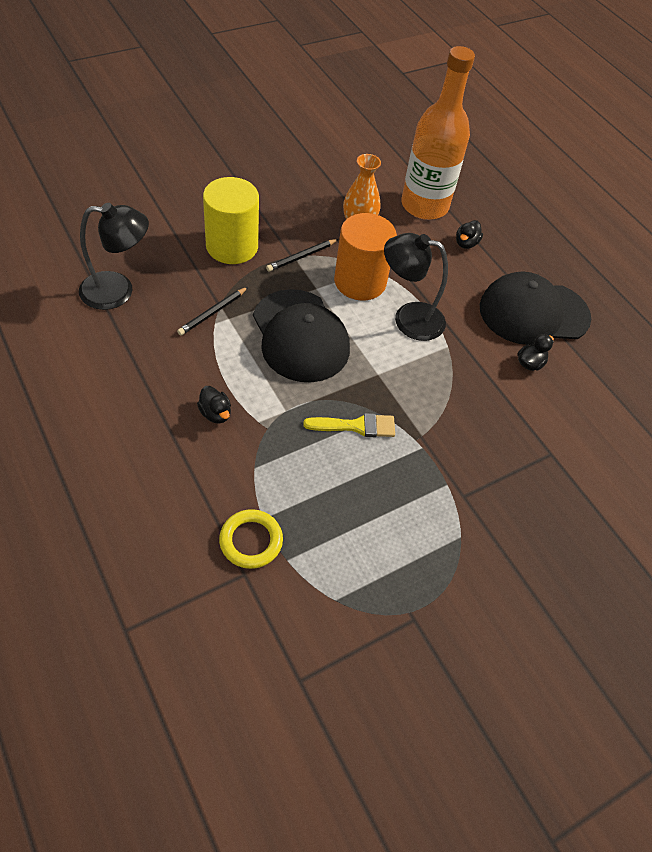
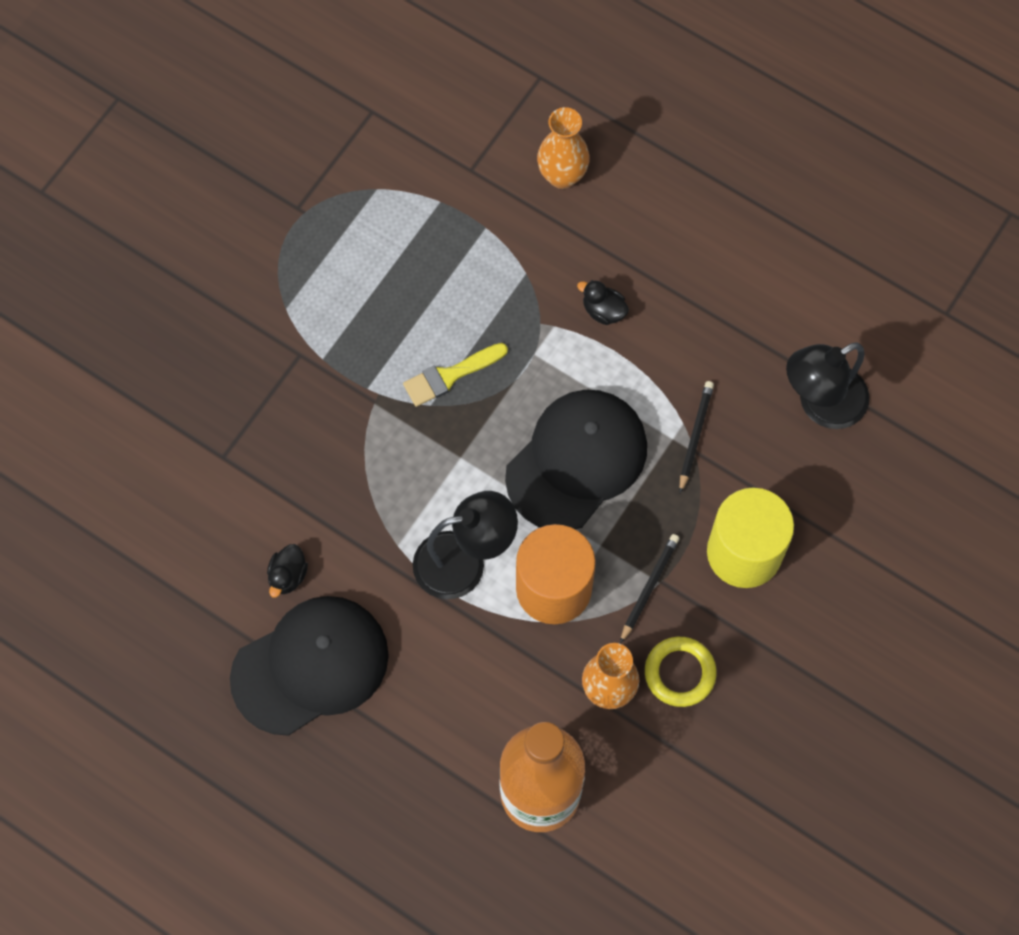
camera: 160 degrees right, 15 degrees up
(172, 528) = (562, 176): none -> orange vase
(251, 541) = (483, 201): yellow ring -> yellow ring (680, 673)
(300, 336) = (576, 460): black cap -> black cap turned 90 degrees clockwise
(466, 243) = (449, 747): black duck -> none

